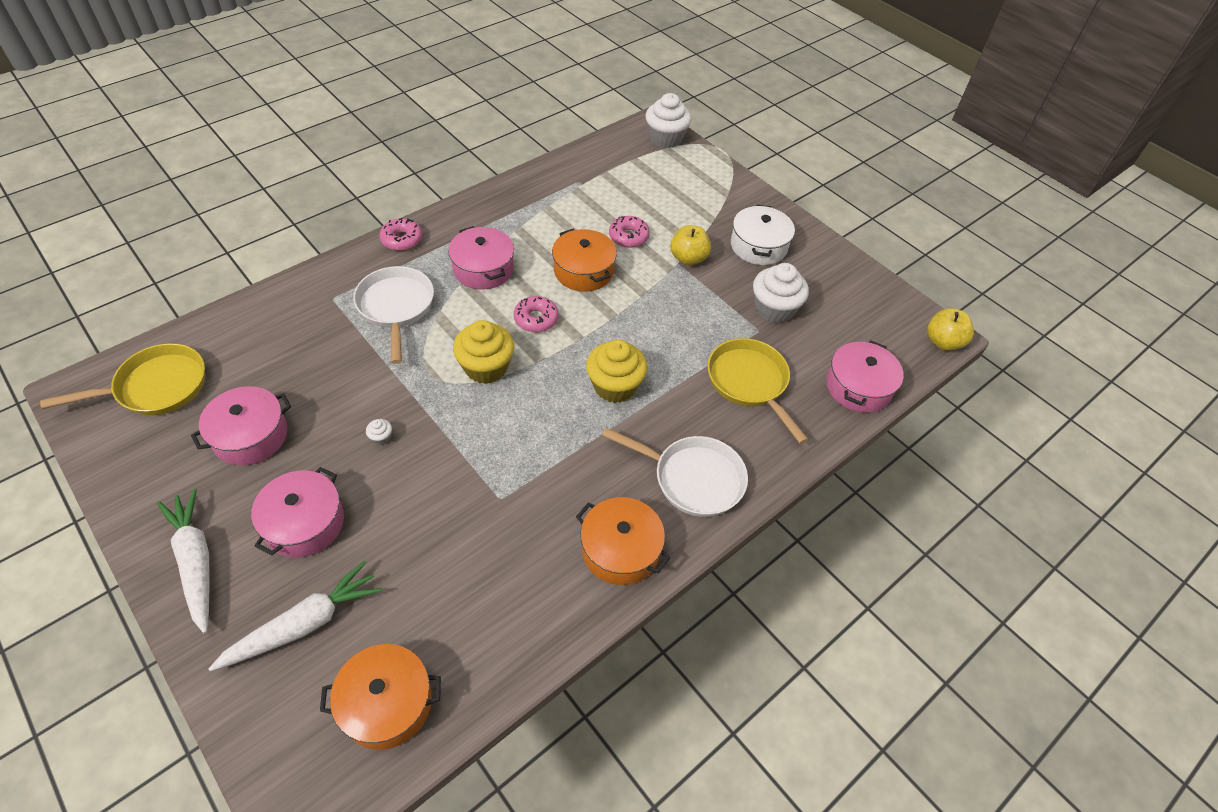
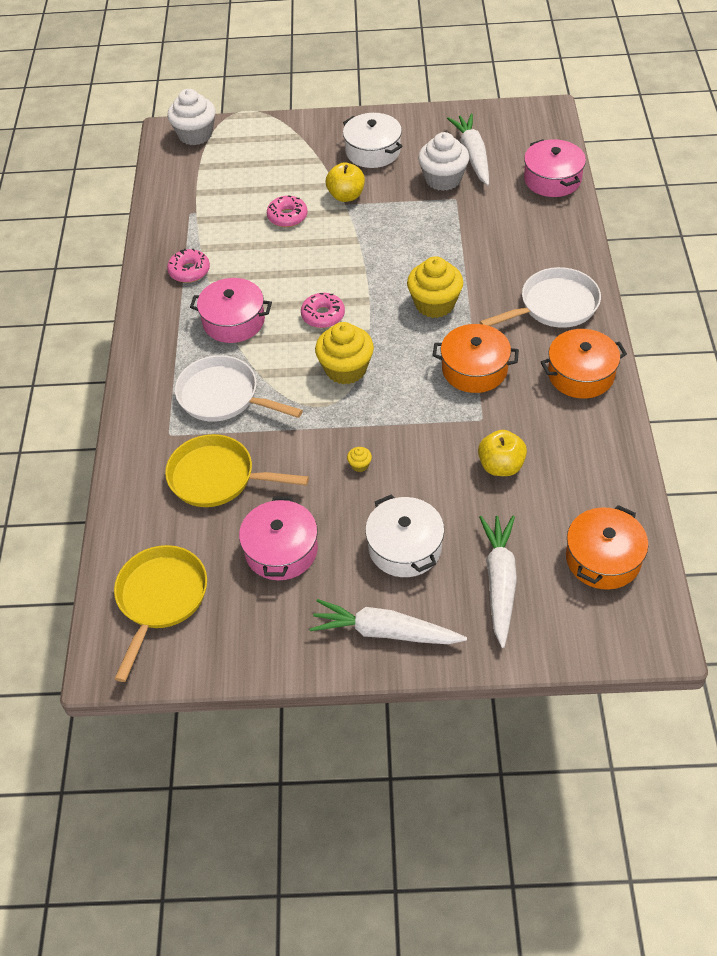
camera: 45 degrees left, 0 degrees up
(304, 523) = (405, 547): pink pot -> white pot
(381, 437) = (359, 465): white cupcake -> yellow cupcake
(402, 240) = (142, 358): pink donut -> pink donut (189, 271)
(583, 271) = (298, 262): orange pot -> orange pot (474, 369)
(749, 383) = (498, 231): yellow pan -> yellow pan (217, 477)
(826, 313) = (473, 155): none -> white carrot
(943, 342) = (552, 115): yellow apple -> yellow apple (501, 466)

